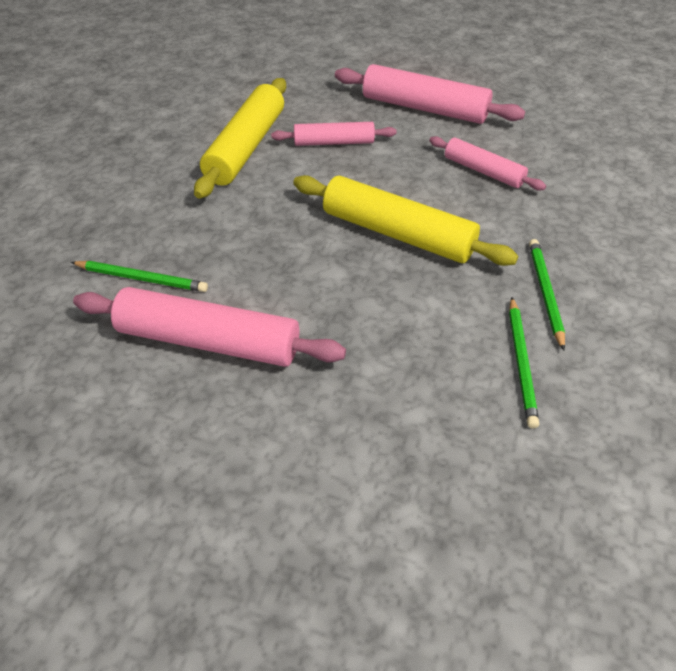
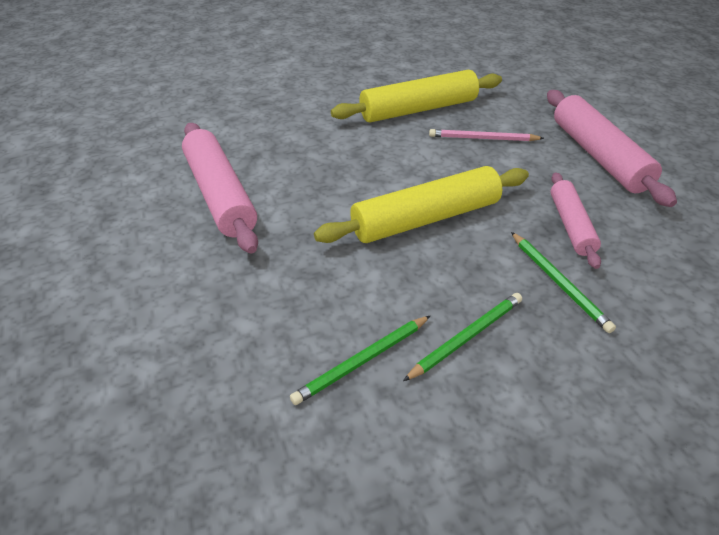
camera: 50 degrees right, 5 degrees down
(142, 278) = (245, 142): green pencil -> green pencil (558, 282)
(334, 142) = (482, 138): pink rolling pin -> pink pencil
(397, 233) = (426, 218): yellow rolling pin -> yellow rolling pin turned 75 degrees clockwise

